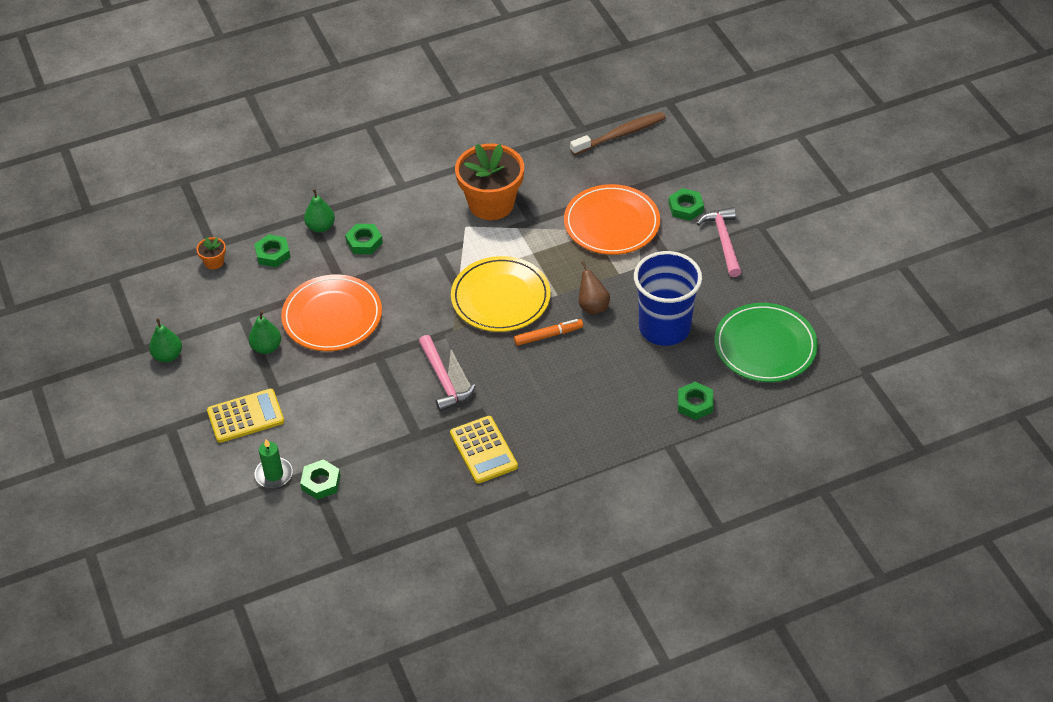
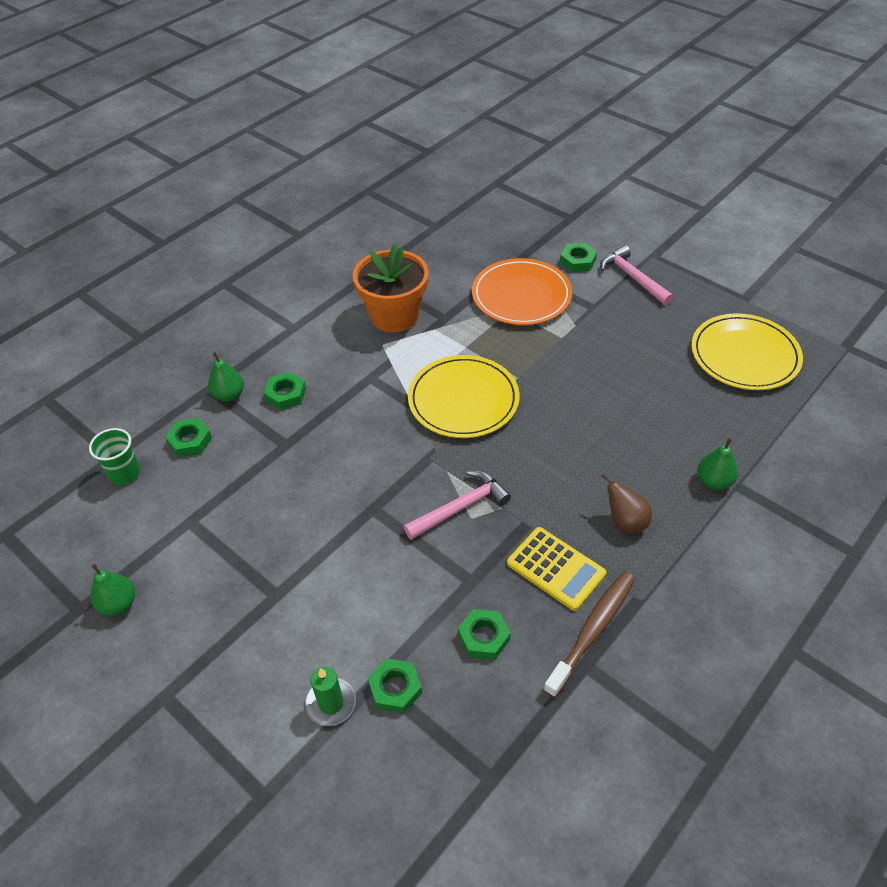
camera: 25 degrees left, 0 degrees up
(214, 262) = (125, 473): orange flower pot -> green cup
(245, 416) = (255, 642): yellow calculator -> none
(266, 347) = (237, 547): green pear -> green pear (713, 481)
(332, 316) = (295, 484): orange plate -> none
(443, 380) = (461, 507): pink hammer -> pink hammer turned 75 degrees counterclockwise
(548, 335) = (537, 420): orange marker -> none
(592, 306) = (559, 376): brown pear -> brown pear (625, 522)
(620, 135) = (473, 220): brown toothbrush -> brown toothbrush (592, 631)
(664, 328) = (641, 372): blue cup -> none
(695, 404) = (727, 433): green nut -> green nut (484, 637)
(765, 346) = (744, 355): green plate -> yellow plate

